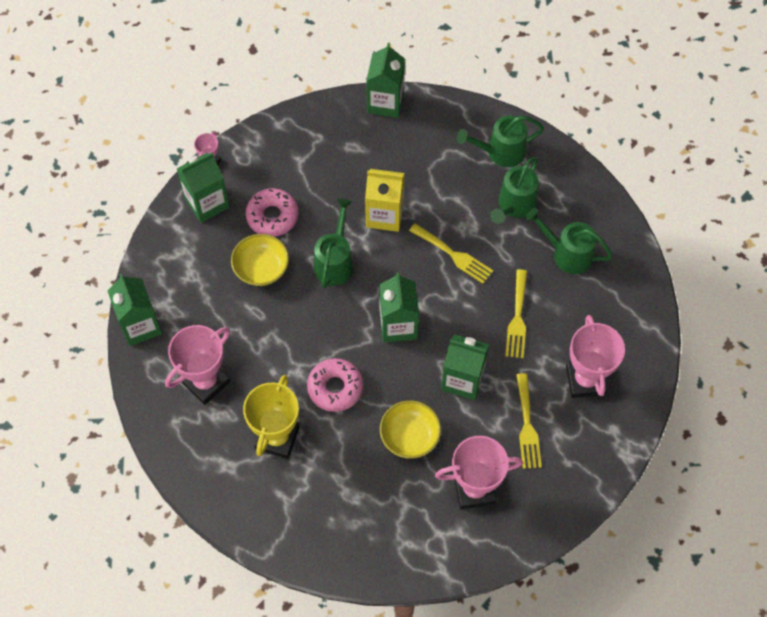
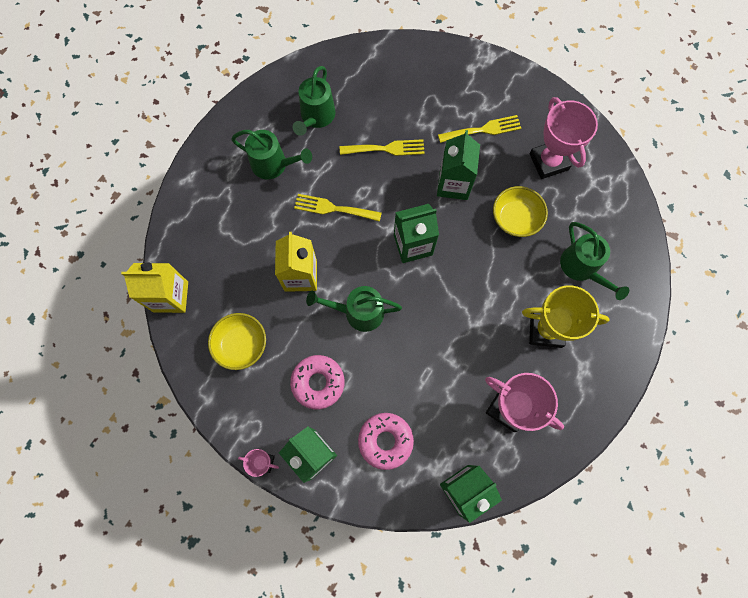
camera: 100 degrees left, 10 degrees up
(261, 268) = (378, 381): yellow bowl -> yellow bowl (241, 344)
(335, 388) = (486, 288): pink donut -> pink donut (385, 441)
(385, 102) = (170, 296): green carton -> yellow carton
(454, 255) = (333, 208): yellow fork -> yellow fork turned 105 degrees counterclockwise
(500, 152) = (217, 184): green watering can -> green watering can (582, 268)
(585, 380) = (432, 91): pink trophy -> none

